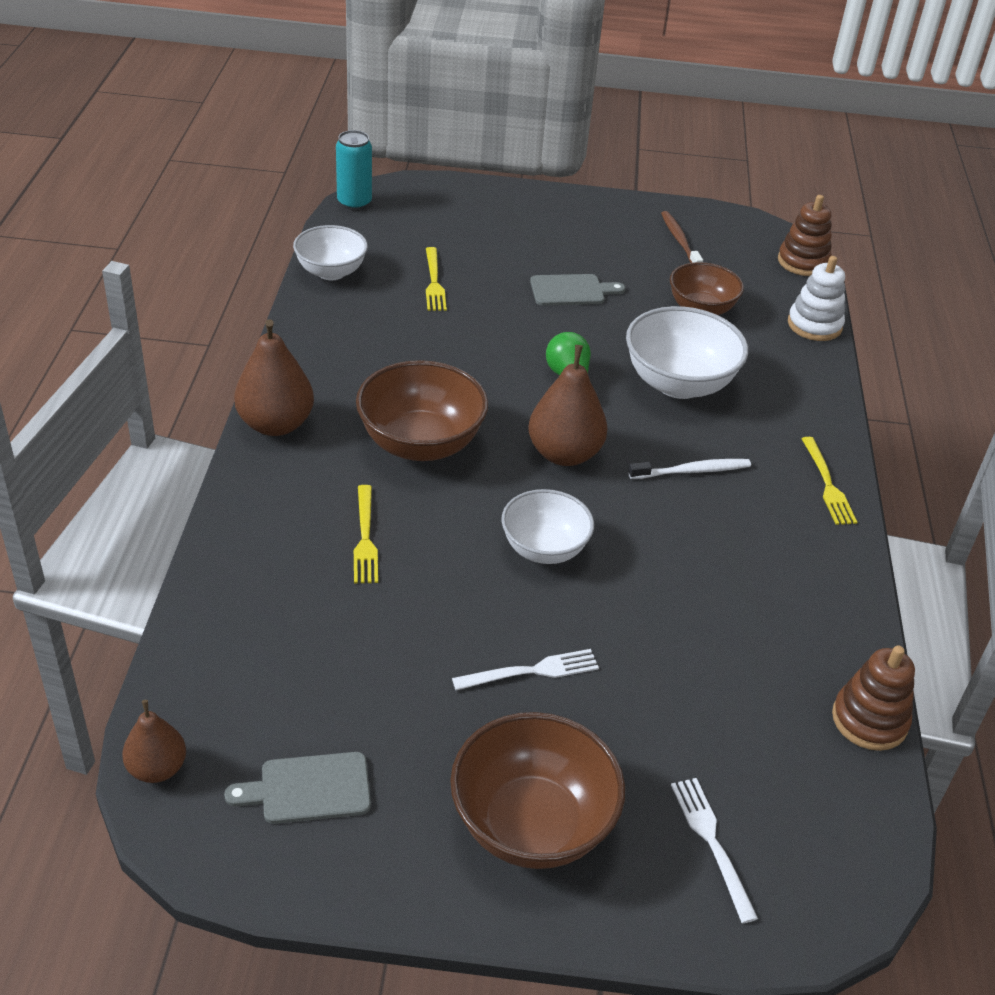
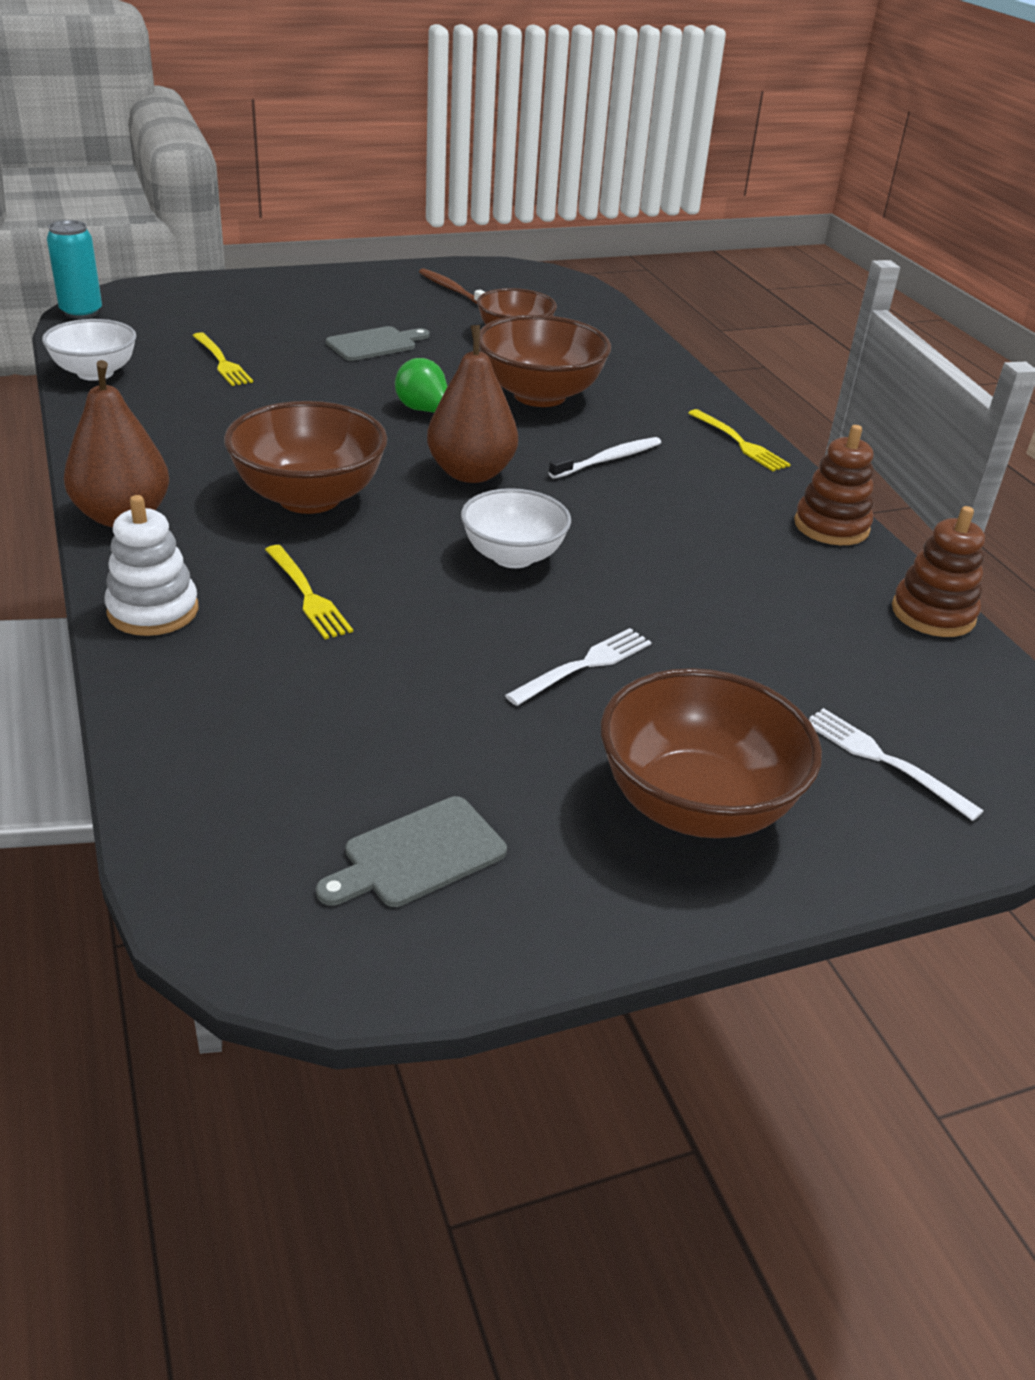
camera: 25 degrees left, 5 degrees down
(157, 768) = (206, 898): brown pear -> none
(678, 383) = (539, 395): white bowl -> brown bowl
(803, 262) = (579, 287): brown stacking toy -> brown stacking toy (831, 526)
(814, 325) = (628, 330): white stacking toy -> white stacking toy (153, 611)

